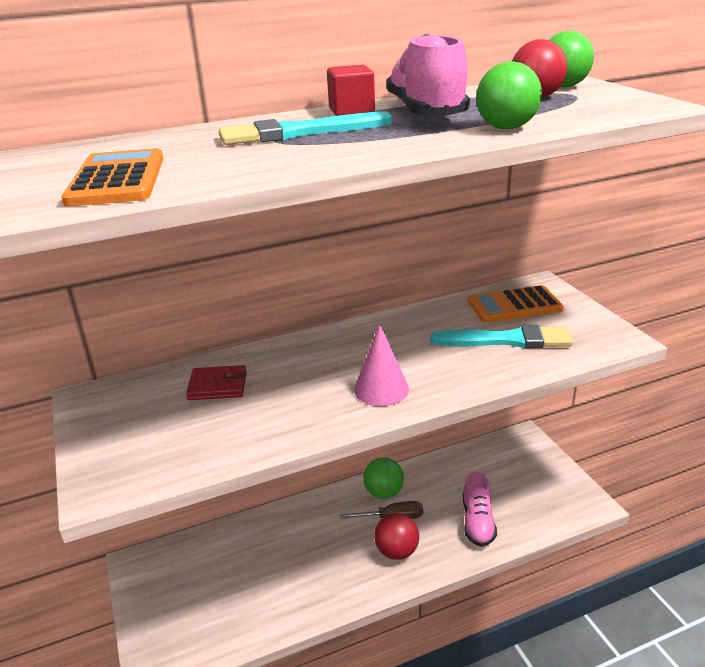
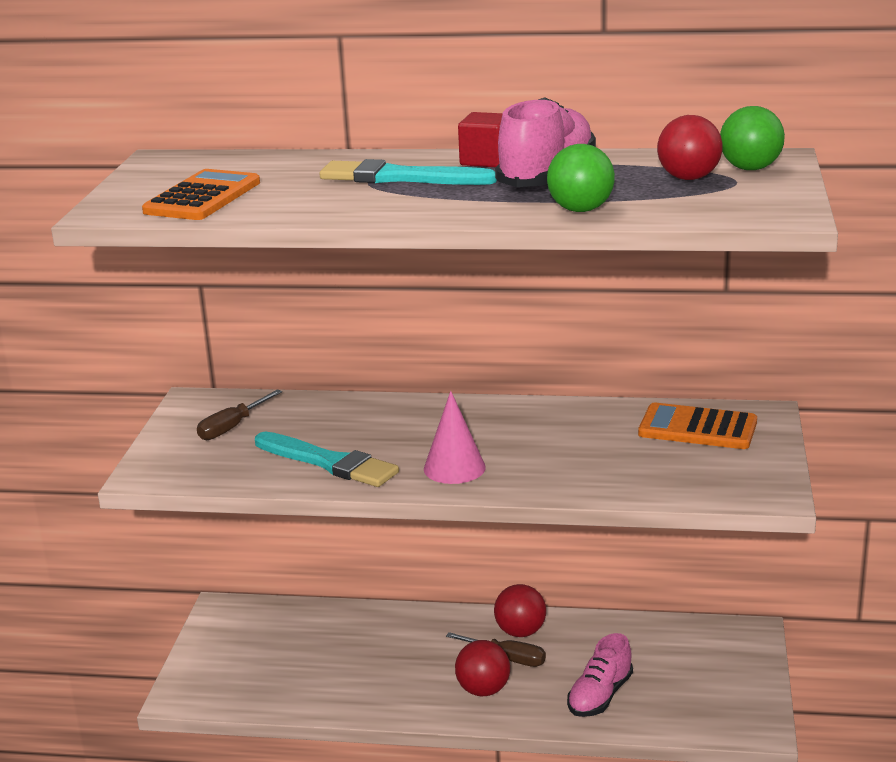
camera: 30 degrees right, 5 degrees down
(148, 412) = (232, 427): none -> brown screwdriver
(218, 386) = (310, 423): red wallet -> none
(384, 492) = (520, 632): green ball -> red ball
(507, 340) = (640, 460): turquoise brush -> turquoise brush (329, 462)

